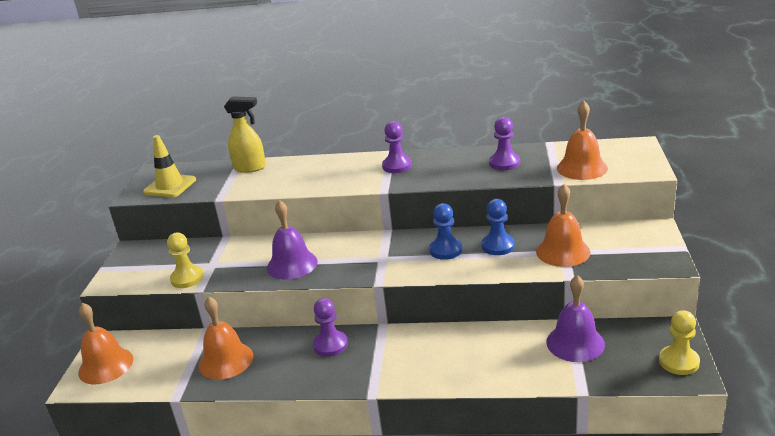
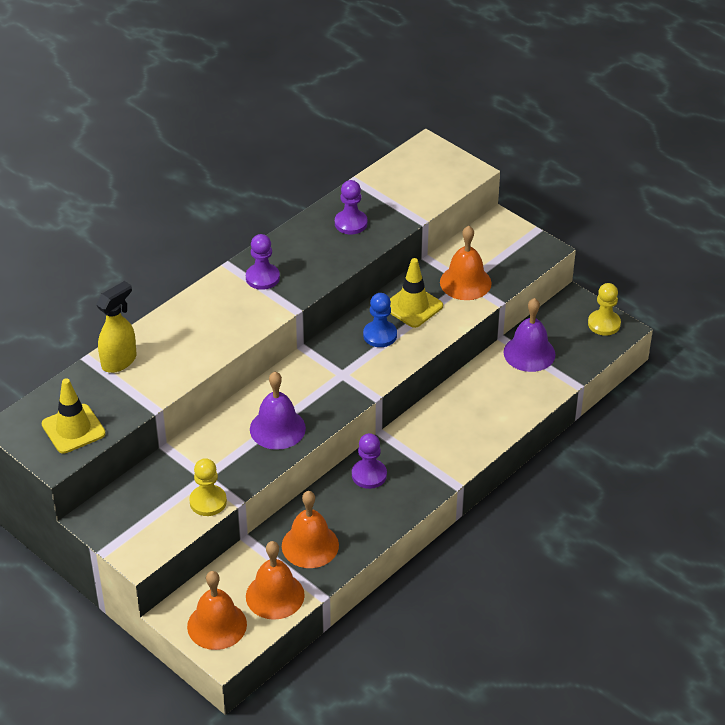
camera: 55 degrees left, 15 degrees up
(498, 246) = (413, 306): blue pawn -> yellow traffic cone
(582, 168) = (419, 195): orange bell -> orange bell (275, 595)

